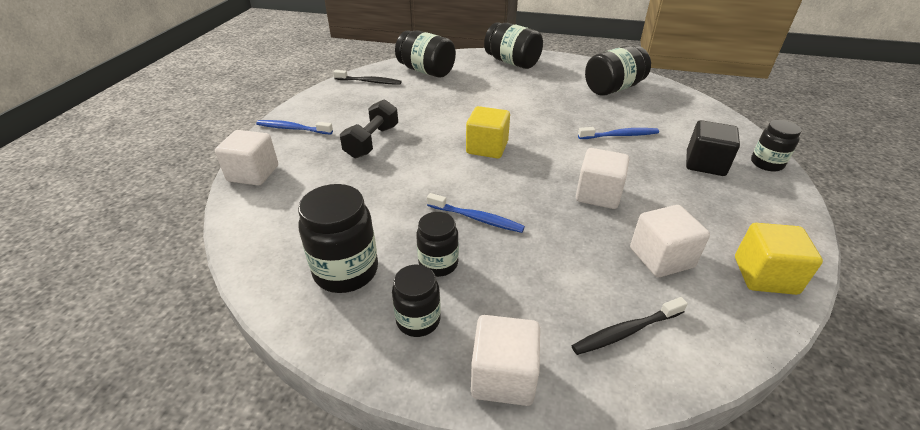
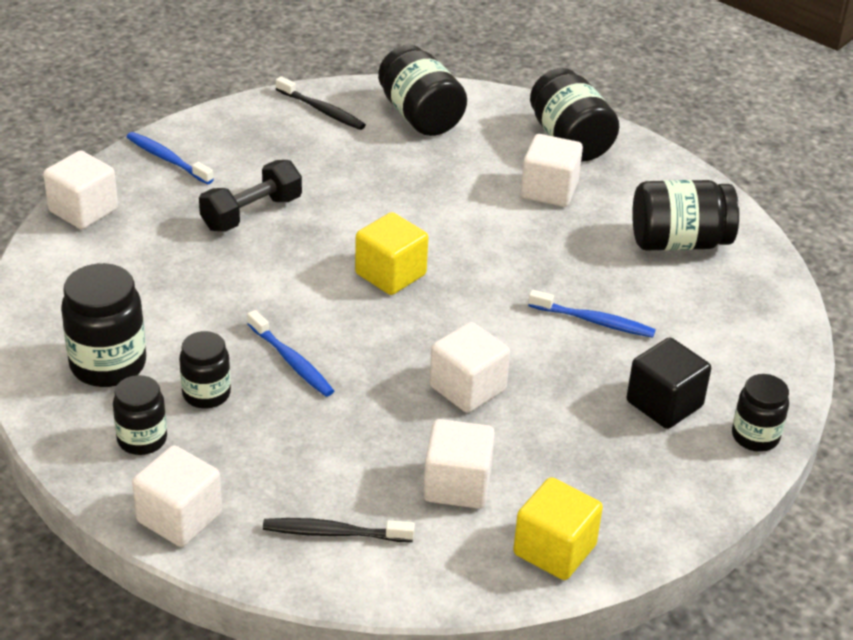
camera: 25 degrees right, 0 degrees up
(526, 84) = (549, 190): none -> white cube

